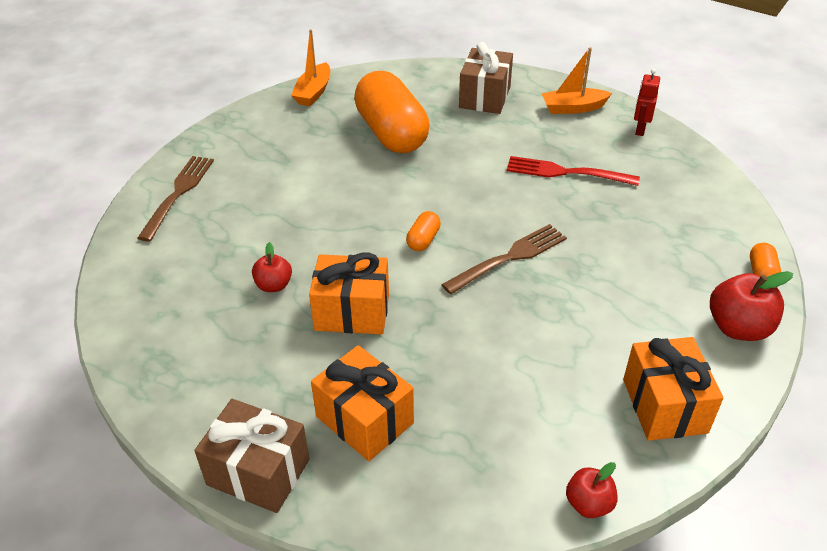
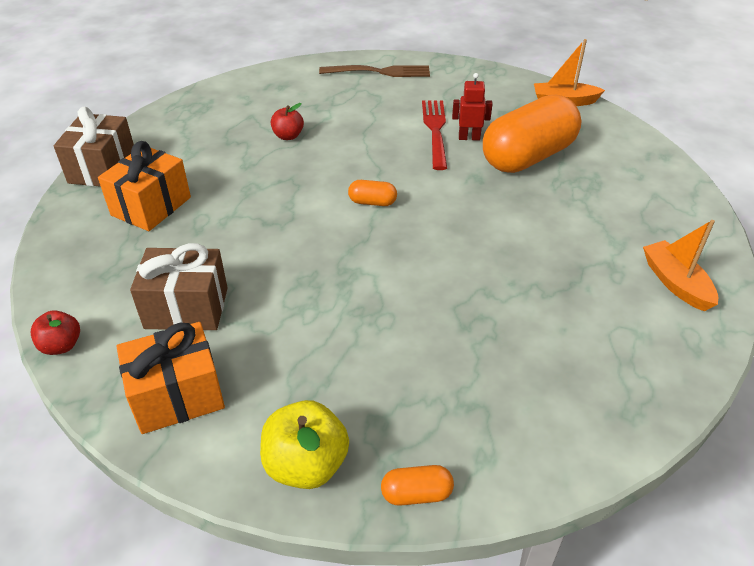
camera: 75 degrees right, 0 degrees up
(352, 312) = (267, 179): orange gift -> none
(484, 97) = (642, 208): brown gift -> brown gift (186, 308)
(508, 258) = (365, 260): brown fork -> none
(567, 172) = (534, 290): red fork -> red fork (435, 131)
(640, 130) = (672, 352): red robot -> red robot (469, 138)
(738, 328) = (306, 465): red apple -> yellow apple

